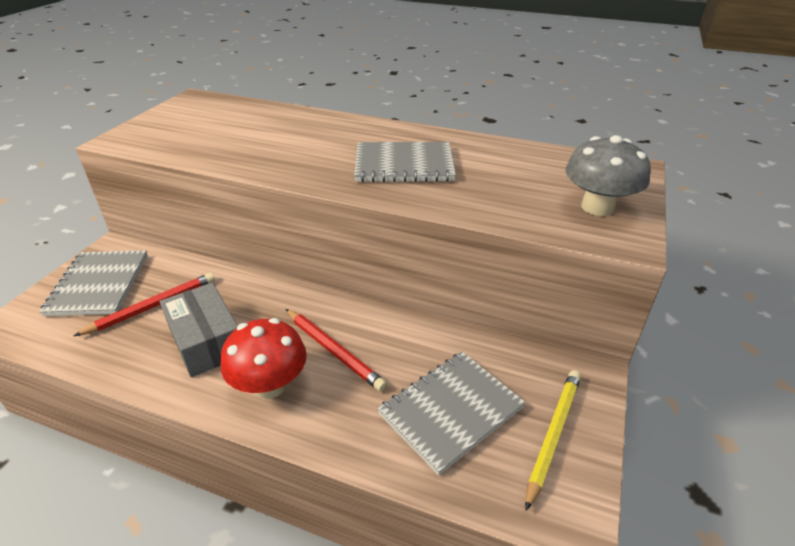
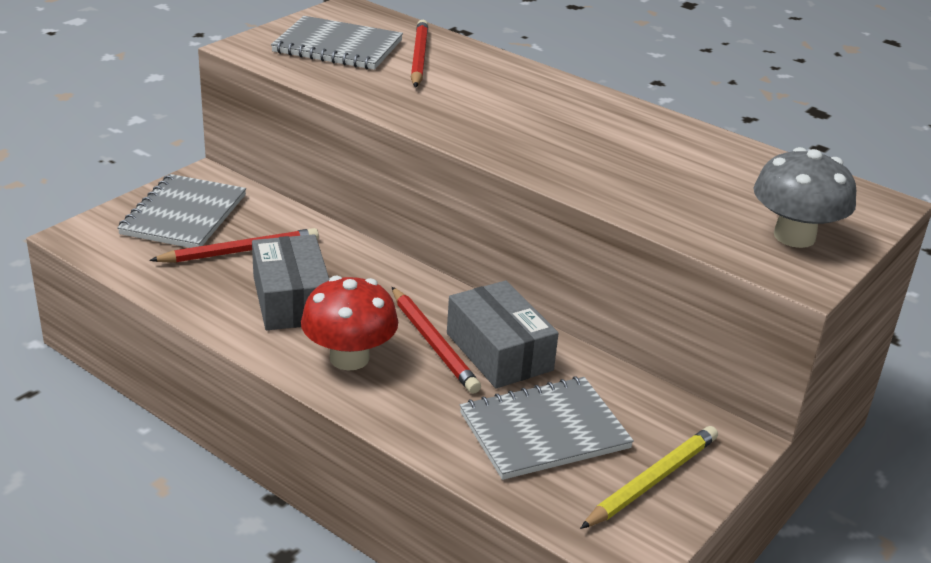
camera: 15 degrees right, 5 degrees down
(258, 124) = (419, 57): none -> red pencil
(387, 344) = (499, 352): none -> grey box
(404, 165) = (580, 142): grey notebook -> grey notebook (338, 46)

